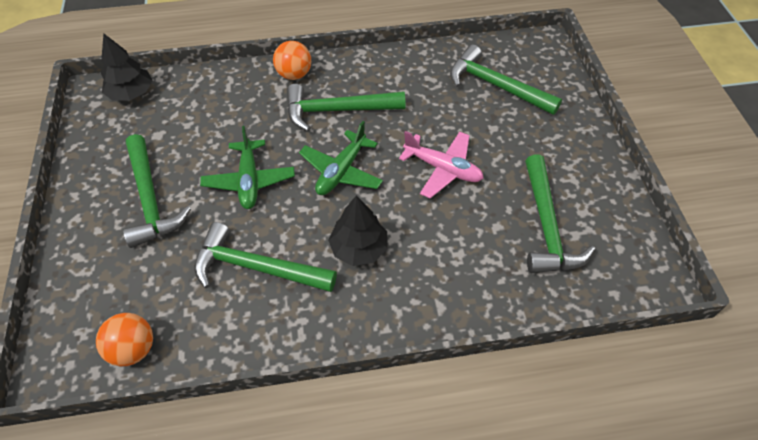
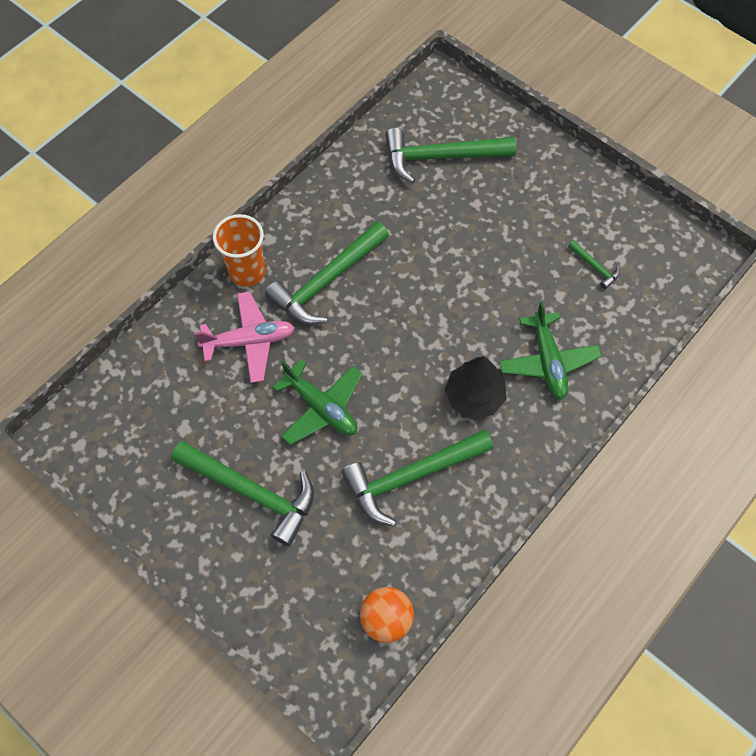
camera: 40 degrees left, 10 degrees up
(131, 93) = (105, 407): black tree -> none
(294, 74) = (247, 272): orange ball -> orange cup
(341, 171) = (391, 338): green plane -> green plane (548, 361)
(443, 169) = (472, 274): pink plane -> pink plane (249, 341)
(546, 226) = (595, 267): green hammer -> green hammer, size x0.44

